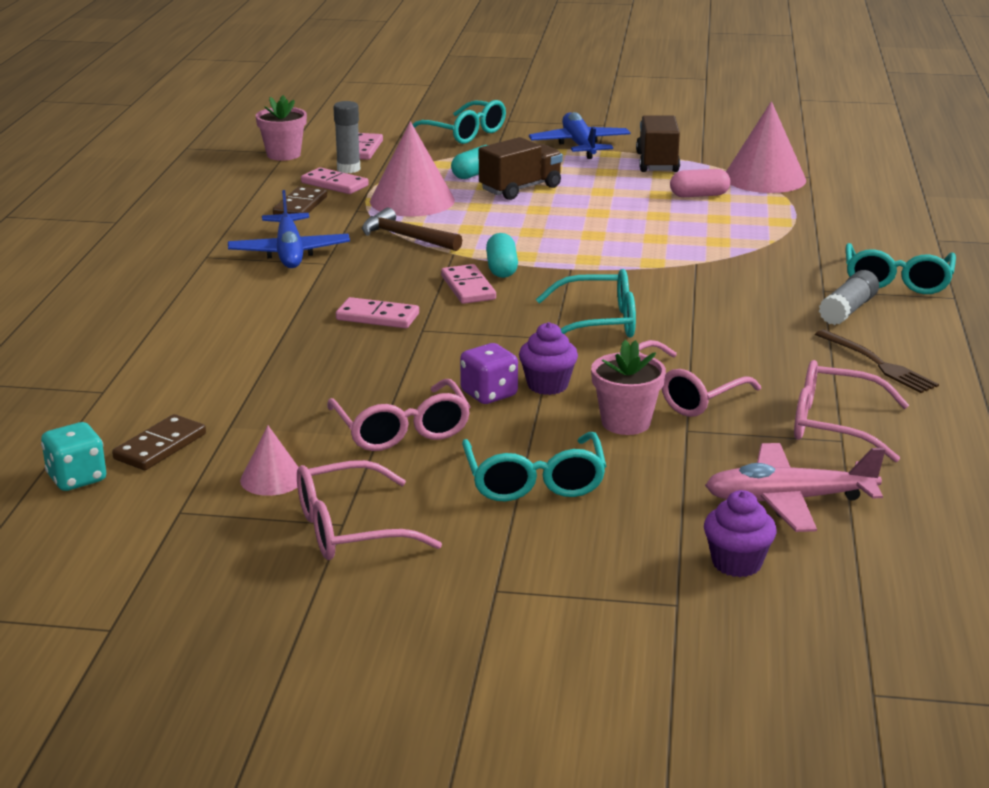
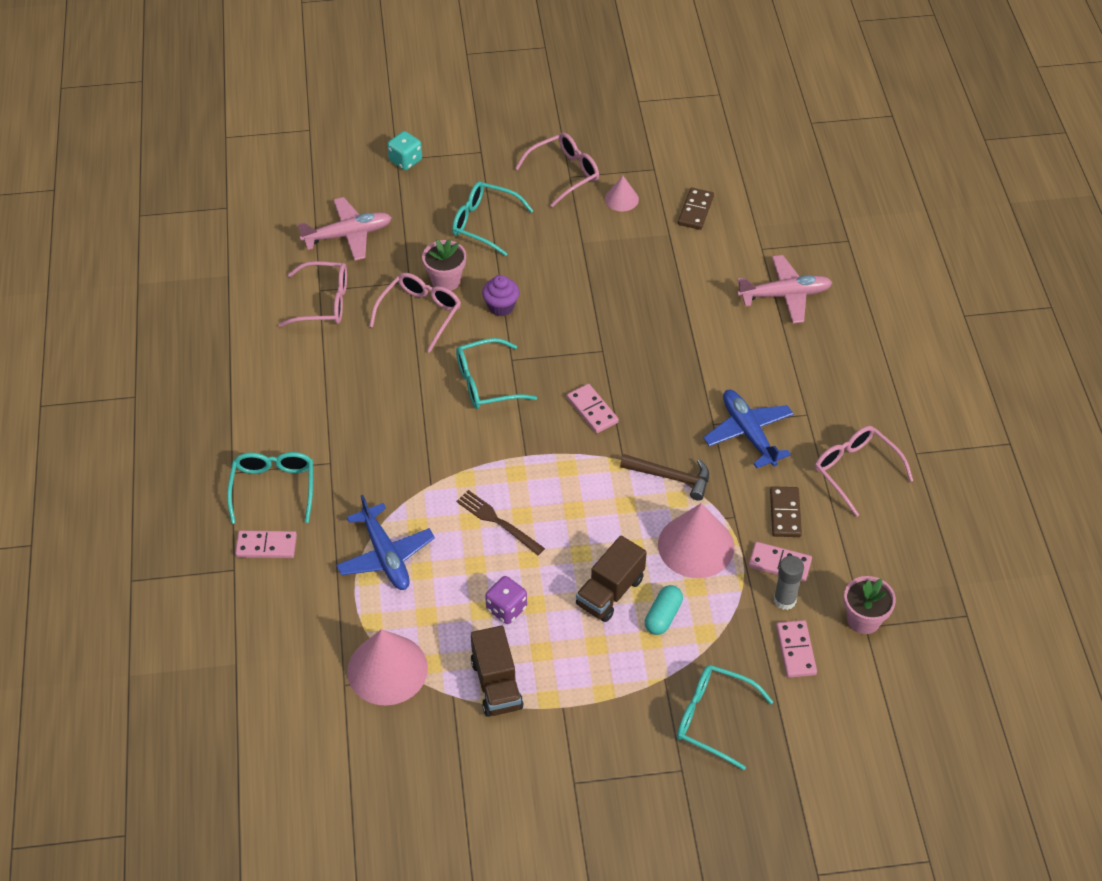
camera: 165 degrees right, 25 degrees up
(77, 478) = (721, 180): turquoise dice -> turquoise dice (405, 160)
(123, 344) = (785, 295): none -> pink plane
(377, 317) = (639, 359): pink domino -> pink domino (266, 546)
(402, 430) = (571, 249): pink glasses -> pink glasses (855, 470)
(489, 394) = (533, 291): purple dice -> purple dice (506, 608)
(502, 268) = (577, 443): turquoise capsule -> none
(534, 482) = (484, 223): turquoise glasses -> turquoise glasses turned 45 degrees counterclockwise
(579, 145) = (584, 713): blue plane -> blue plane (385, 556)
(699, 195) = (445, 614): pink capsule -> none
(737, 563) = (371, 188): purple cupcake -> none
(848, 310) = (312, 437): grey glue stick -> none
(878, 364) = (294, 372): brown fork -> brown fork (497, 521)

